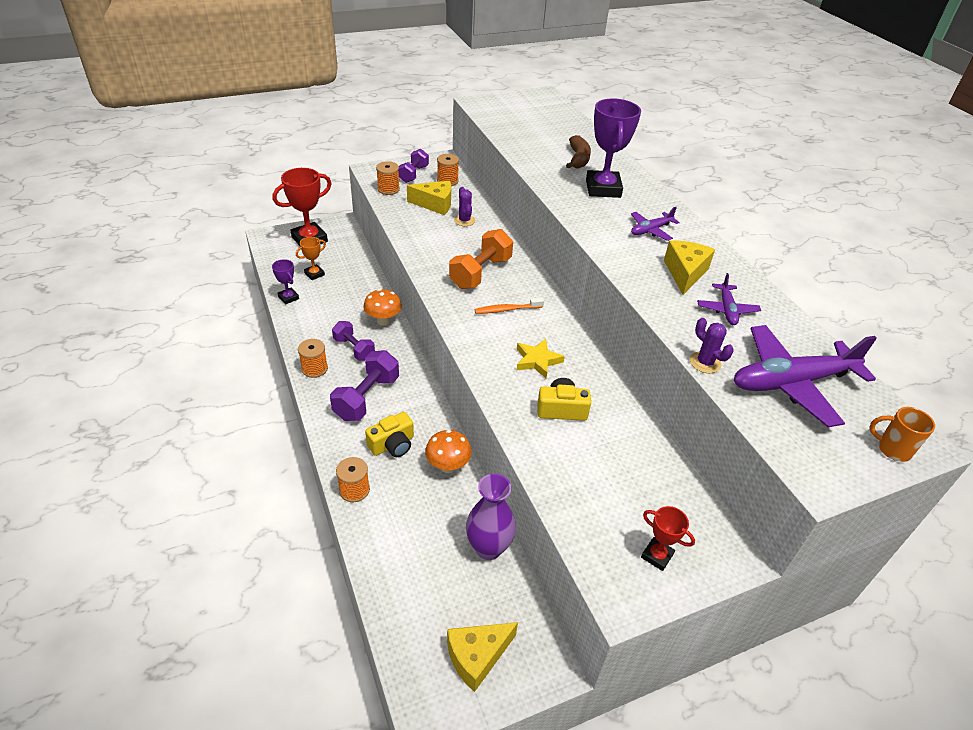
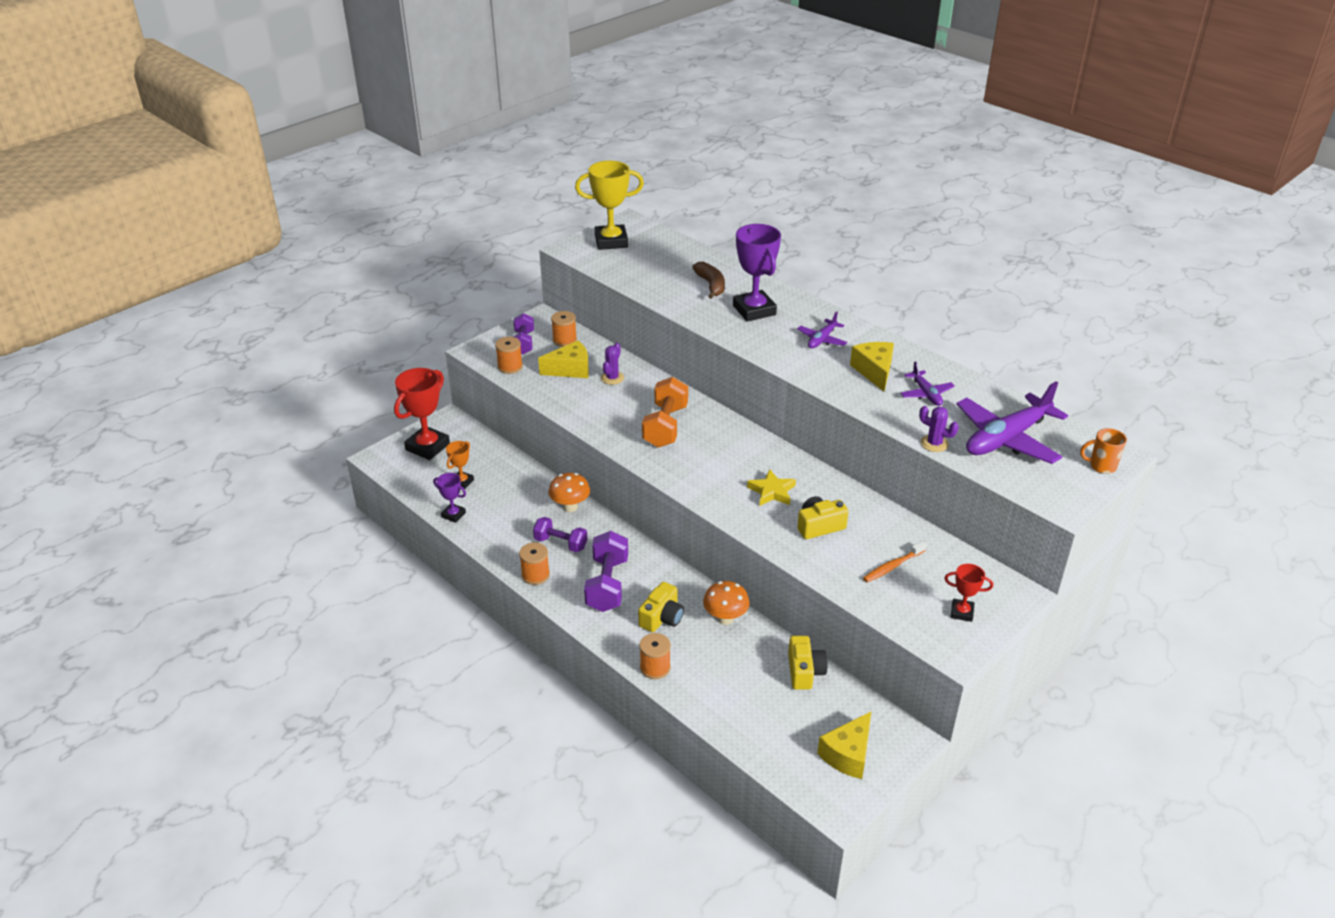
camera: 20 degrees left, 5 degrees down
(464, 220) = (612, 378): purple cactus -> purple cactus turned 60 degrees clockwise
(488, 548) = (804, 671): purple vase -> yellow camera
(507, 309) = (714, 454): orange toothbrush -> orange toothbrush (892, 566)
(517, 106) = (611, 241): none -> yellow trophy

